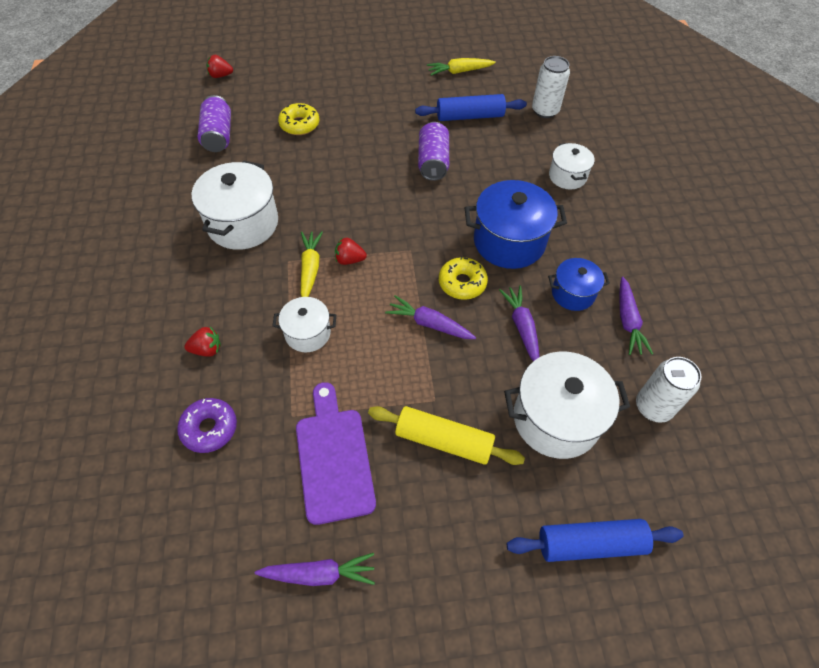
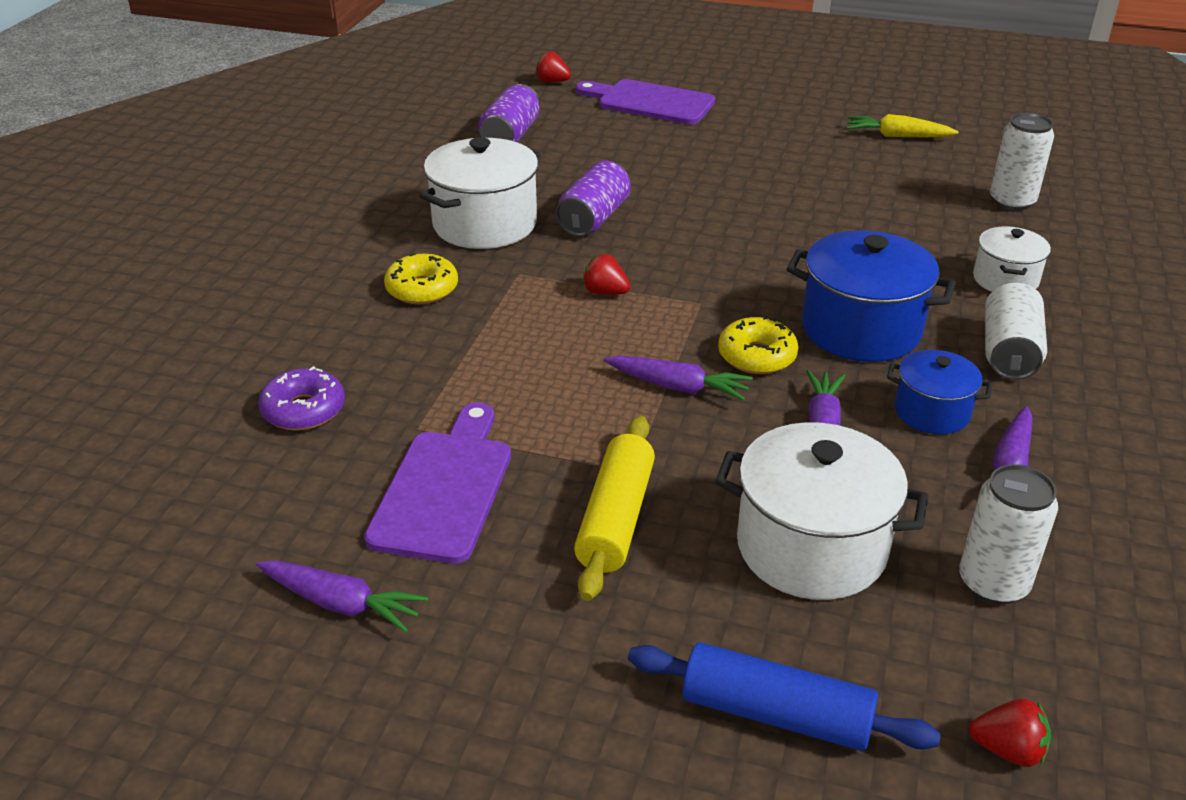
camera: 25 degrees right, 20 degrees down
(207, 349) = (354, 333): red strawberry -> red strawberry (1008, 750)
(295, 79) = (650, 102): none -> purple cutting board
(299, 125) = (626, 146): yellow donut -> yellow donut (422, 289)
(307, 333) = (496, 351): white pot -> none
(310, 269) = (544, 288): yellow carrot -> none
(429, 324) = (678, 387): purple carrot -> purple carrot turned 150 degrees clockwise
(433, 162) = (795, 220): purple can -> purple can (594, 218)
(443, 441) = (615, 518): yellow rolling pin -> yellow rolling pin turned 60 degrees clockwise
(470, 116) = (884, 184): blue rolling pin -> none
(592, 233) = (1009, 352): none -> white can

